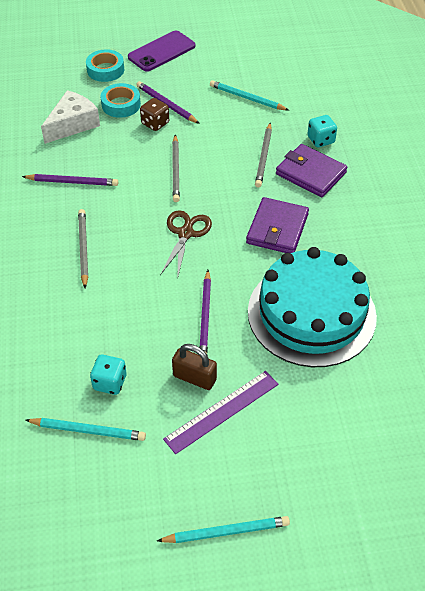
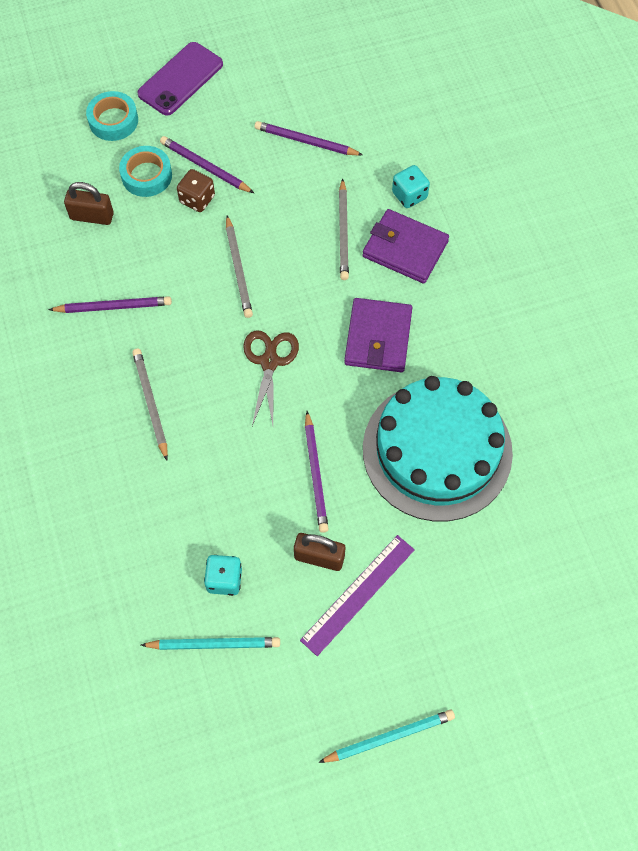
camera: 10 degrees left, 15 degrees up
(73, 124) = (92, 216): white cheese -> brown padlock
(247, 98) = (306, 141): turquoise pencil -> purple pencil

